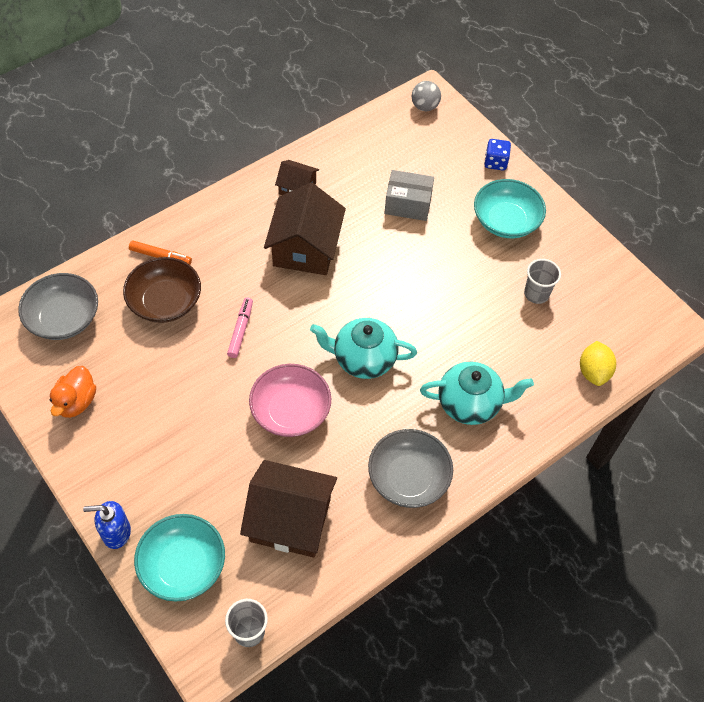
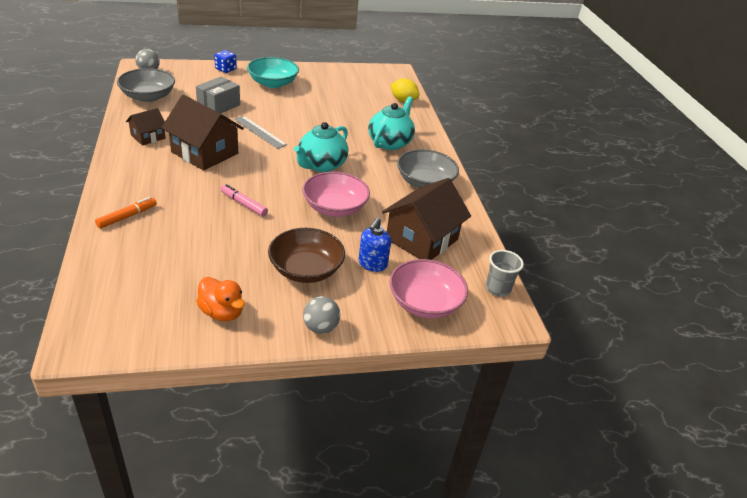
camera: 65 degrees left, 20 degrees down
(64, 318) = (124, 291): grey bowl -> grey bowl (148, 97)
(98, 488) = (320, 327): none -> grey ball
(116, 532) = (371, 330): blue soap dispenser -> blue soap dispenser (372, 264)
(165, 302) = (175, 229): brown bowl -> brown bowl (306, 269)
(183, 565) = (425, 303): turquoise bowl -> pink bowl
(385, 269) = (260, 132): none -> grey ruler
(536, 294) = (335, 95): grey cup -> none

